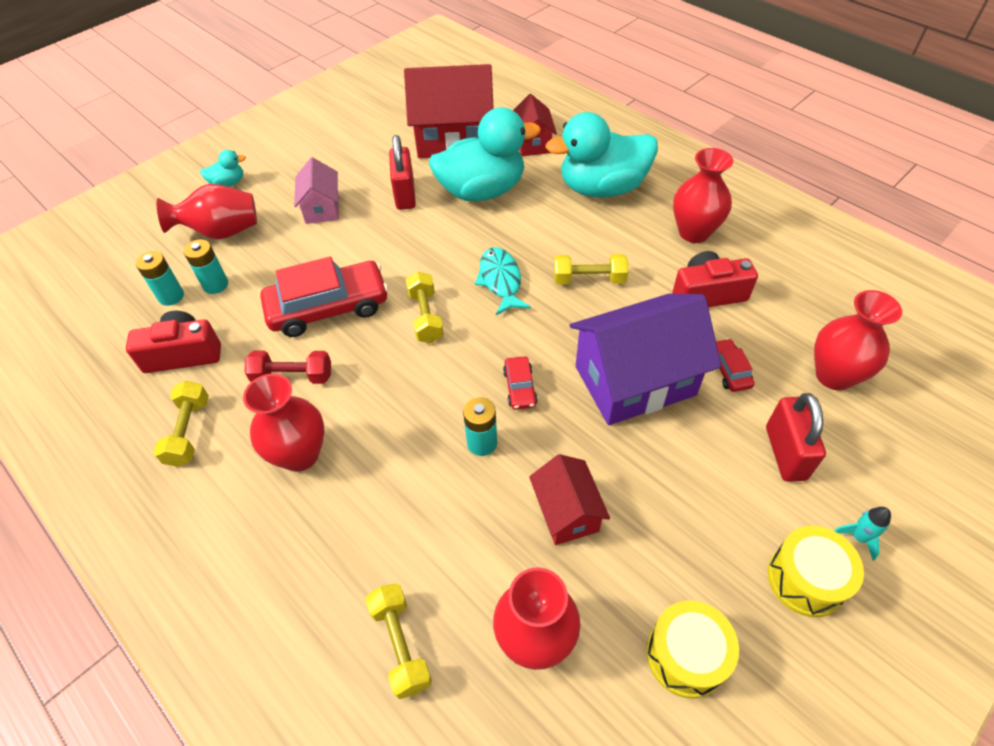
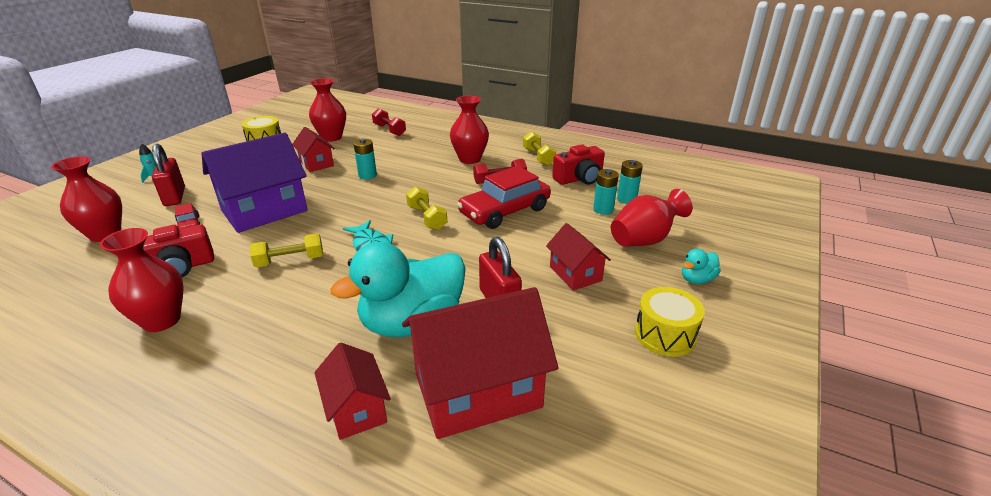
camera: 160 degrees right, 20 degrees down
(322, 208) = (575, 274): pink house -> red house
(401, 645) = (389, 130): yellow dumbbell -> red dumbbell
(520, 387) = (347, 197): red car -> none
(602, 188) = (260, 354): turquoise duck -> none
(805, 579) = (195, 163): yellow drum -> yellow drum (665, 335)

